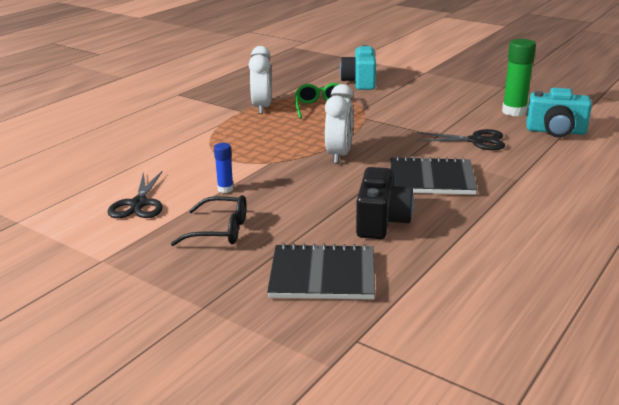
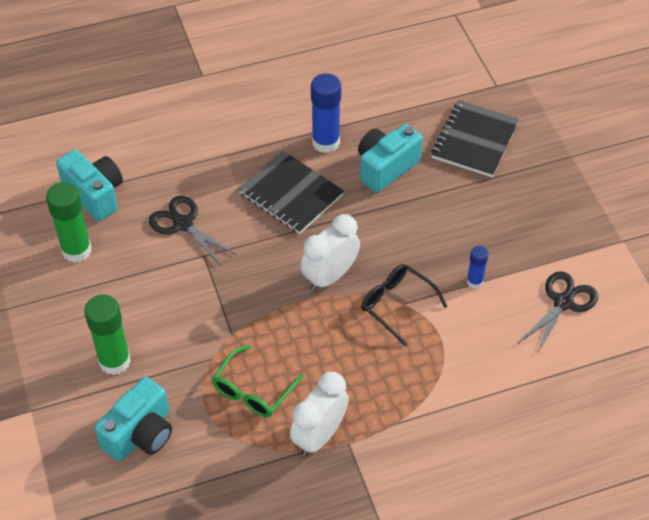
camera: 145 degrees left, 25 degrees up
(220, 230) = (514, 226): black glasses -> black glasses (397, 305)
(322, 275) = (475, 141): black notebook -> black notebook turned 75 degrees clockwise
(381, 222) = (385, 167): black camera -> turquoise camera
(413, 92) = (114, 361): none -> green glue stick
(456, 216) = (325, 142): none -> blue glue stick

